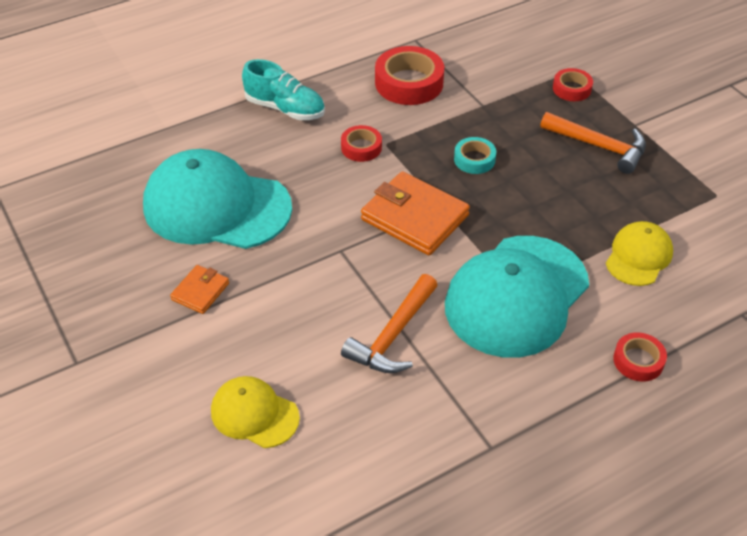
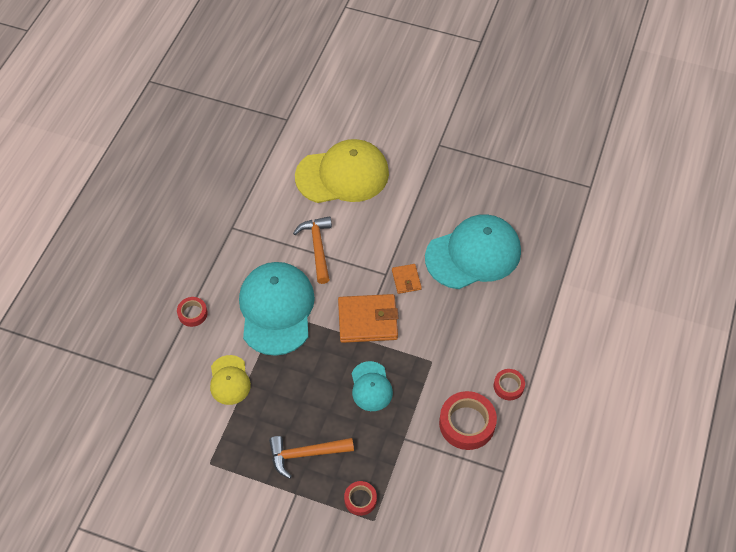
camera: 140 degrees right, 10 degrees up
(200, 291) = (426, 207): orange wallet -> orange wallet (406, 280)
(254, 414) = (342, 175): yellow cap -> yellow cap, size x1.96
(285, 108) = (515, 344): turquoise shoe -> none
(361, 147) = (442, 348): red tape -> red tape (508, 386)
(474, 159) = (371, 386): turquoise tape -> turquoise cap

